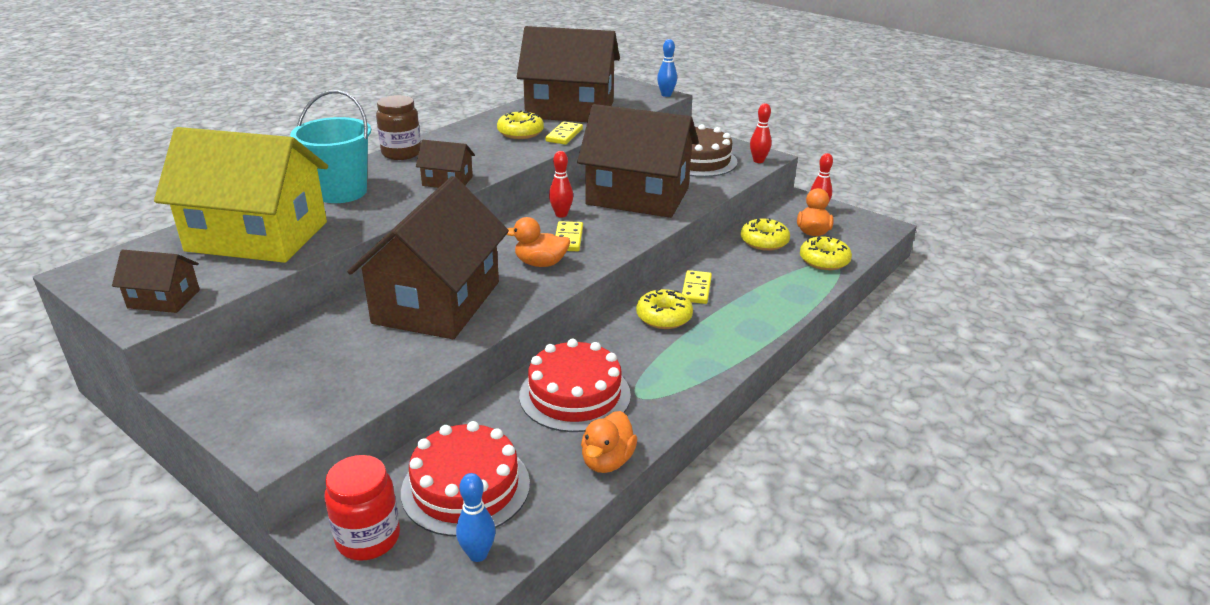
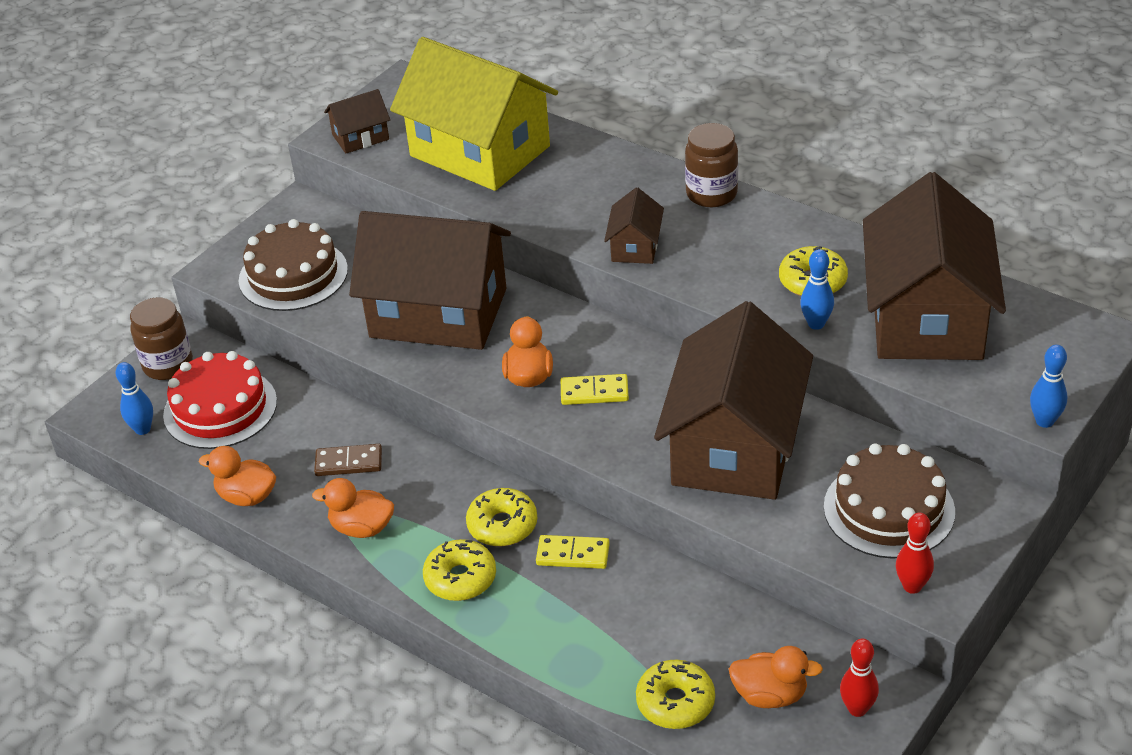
camera: 90 degrees right, 10 degrees up
(164, 299) = (360, 137): brown house -> brown house turned 60 degrees clockwise
(257, 236) = (479, 151): yellow house -> yellow house turned 60 degrees counterclockwise
(322, 389) = (293, 275): none -> brown cake
(341, 192) = (590, 176): turquoise bucket -> none
(368, 538) = (168, 365): red jar -> brown jar
(561, 214) = (661, 378): red bowling pin -> none
(564, 135) = (816, 324): yellow domino -> blue bowling pin
(575, 395) = (349, 463): red cake -> brown domino
(659, 387) = (362, 528): none -> orange duck
(764, 242) = (724, 631): yellow donut -> yellow donut (460, 578)

